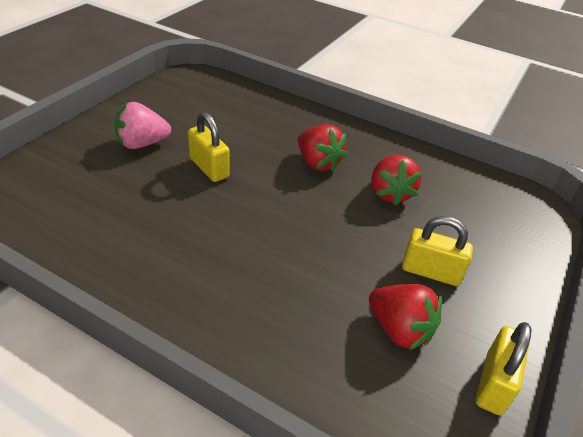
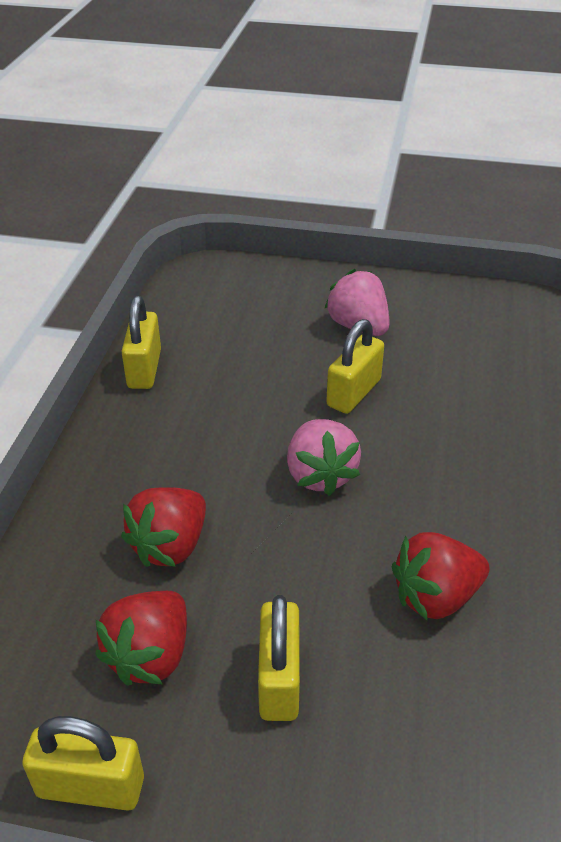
camera: 75 degrees right, 0 degrees up
(95, 266) = (144, 369): none -> yellow padlock
(276, 206) = (320, 475): none -> pink strawberry
(318, 163) = (447, 493): red strawberry -> red strawberry (170, 546)

